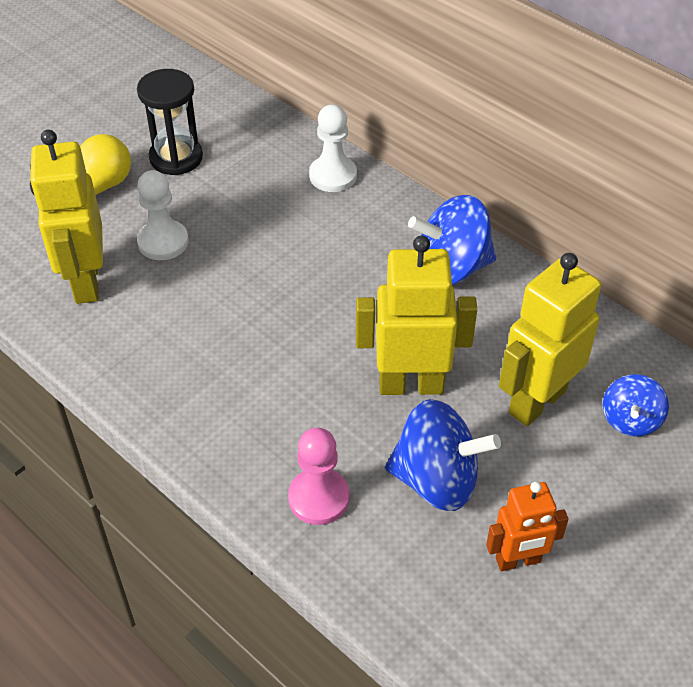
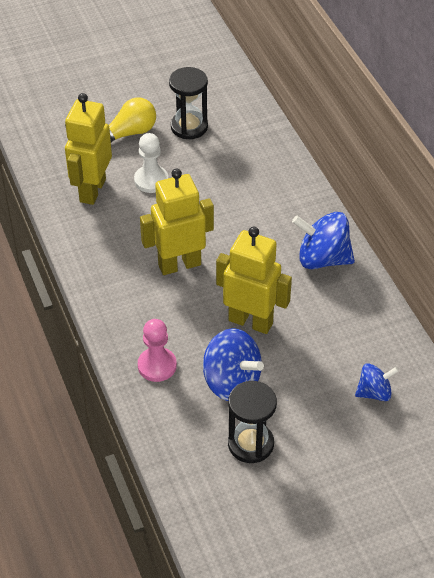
camera: 25 degrees right, 0 degrees up
(333, 176) = (283, 171): white pawn -> none
(518, 561) = (250, 444): orange robot -> black hourglass
(536, 401) = (322, 360): yellow robot -> yellow robot (179, 264)
(630, 420) = (374, 392): blue spinning top -> blue spinning top turned 150 degrees counterclockwise

